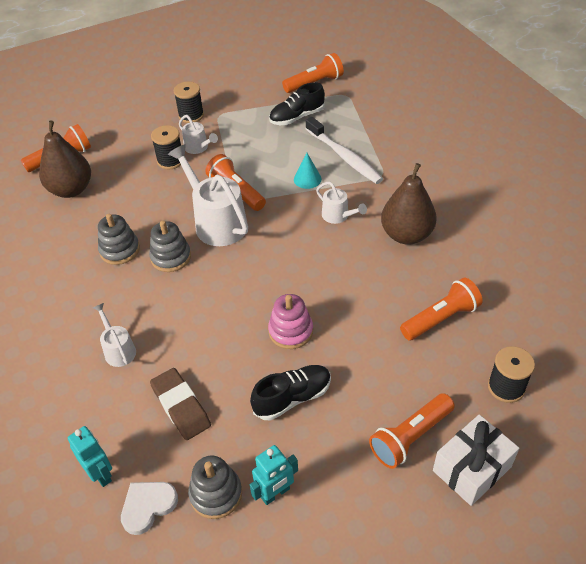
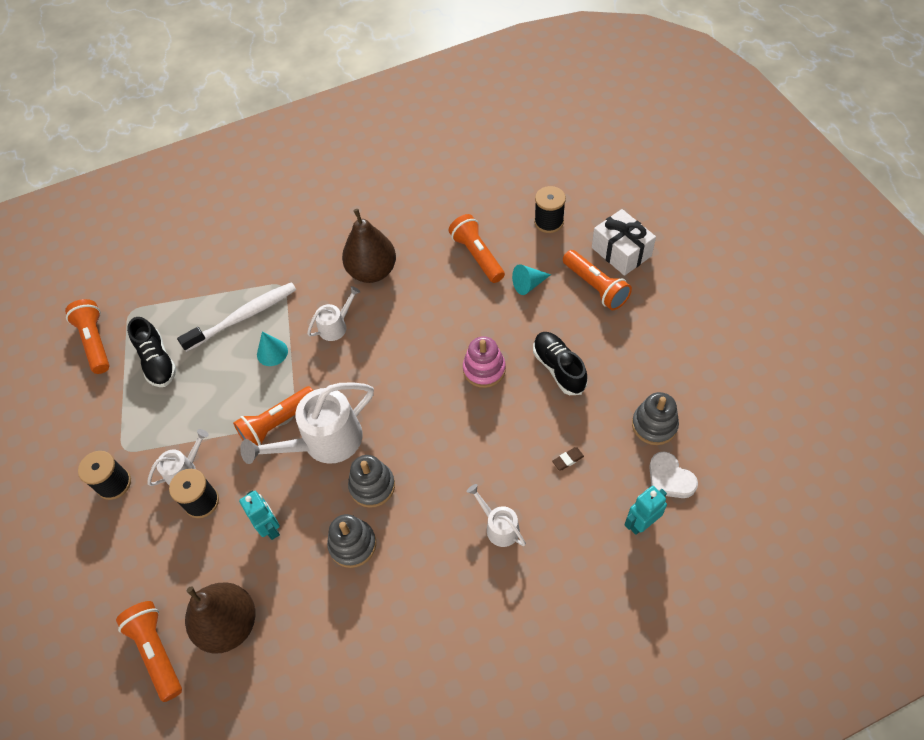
camera: 85 degrees left, 10 degrees up
(118, 349) = (498, 526): white watering can -> white watering can turned 75 degrees clockwise
(181, 406) = (567, 460): brown eraser -> brown eraser, size x0.44
(275, 493) = (650, 381): turquoise robot -> turquoise robot (270, 527)
(406, 368) = (529, 284): none -> turquoise cone

